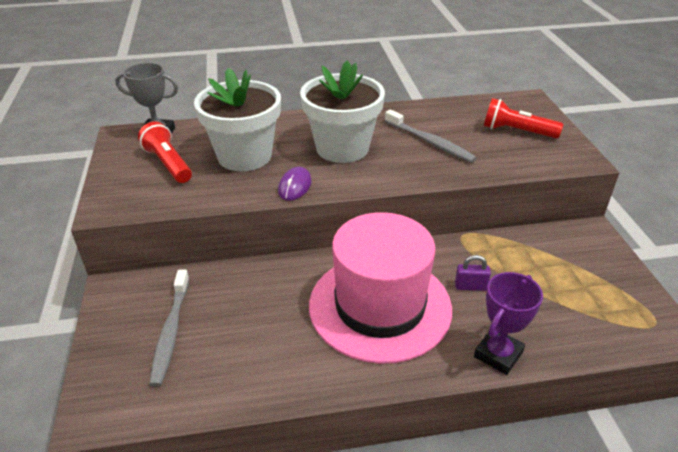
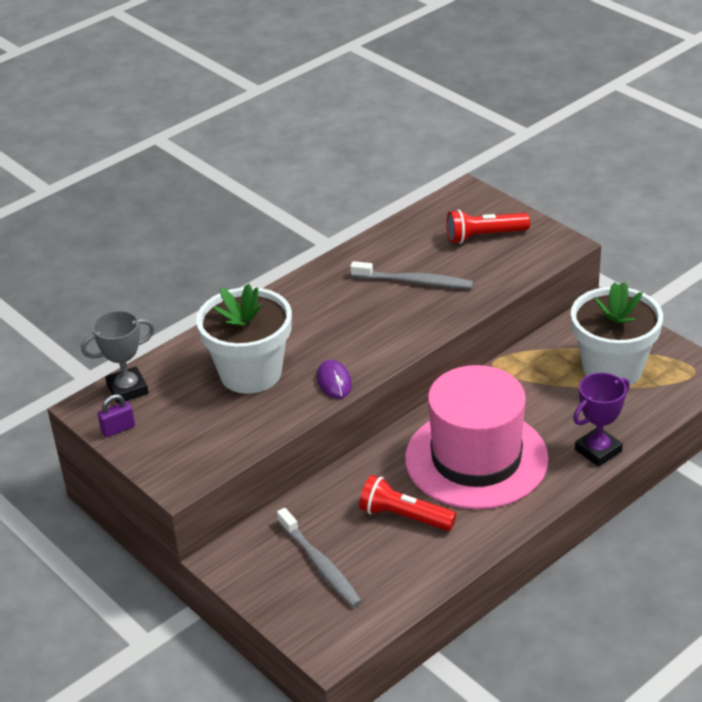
camera: 30 degrees left, 0 degrees up
(168, 164) = (182, 414): red flashlight -> red flashlight (404, 516)
(342, 148) = (338, 324): white flower pot -> white flower pot (612, 369)
(470, 286) = (536, 407): purple padlock -> purple padlock (118, 429)
(498, 354) = (598, 450): purple trophy -> purple trophy turned 45 degrees clockwise

